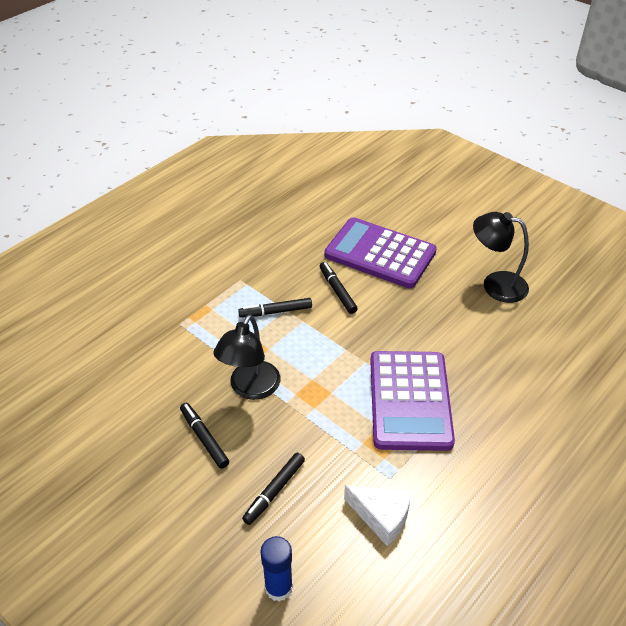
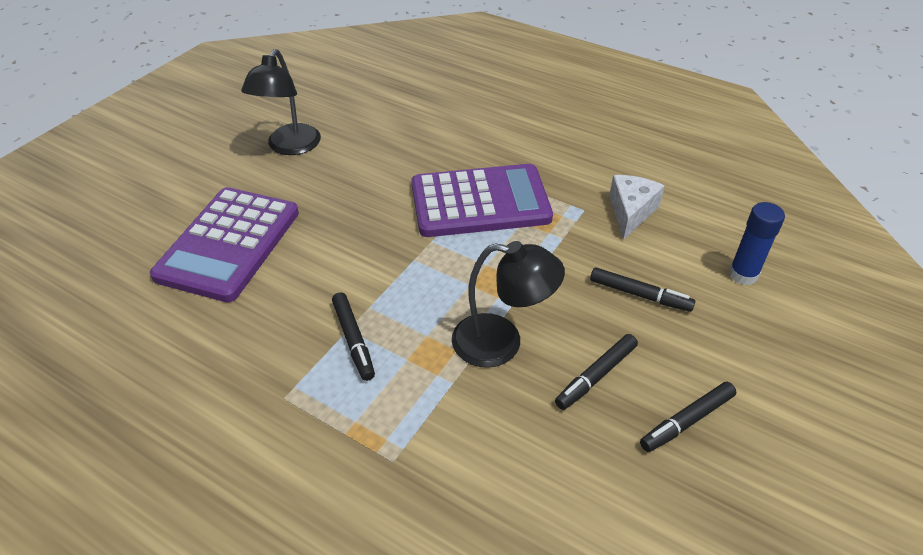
camera: 100 degrees left, 0 degrees up
(337, 291) = (306, 279): black marker -> black marker (686, 421)

